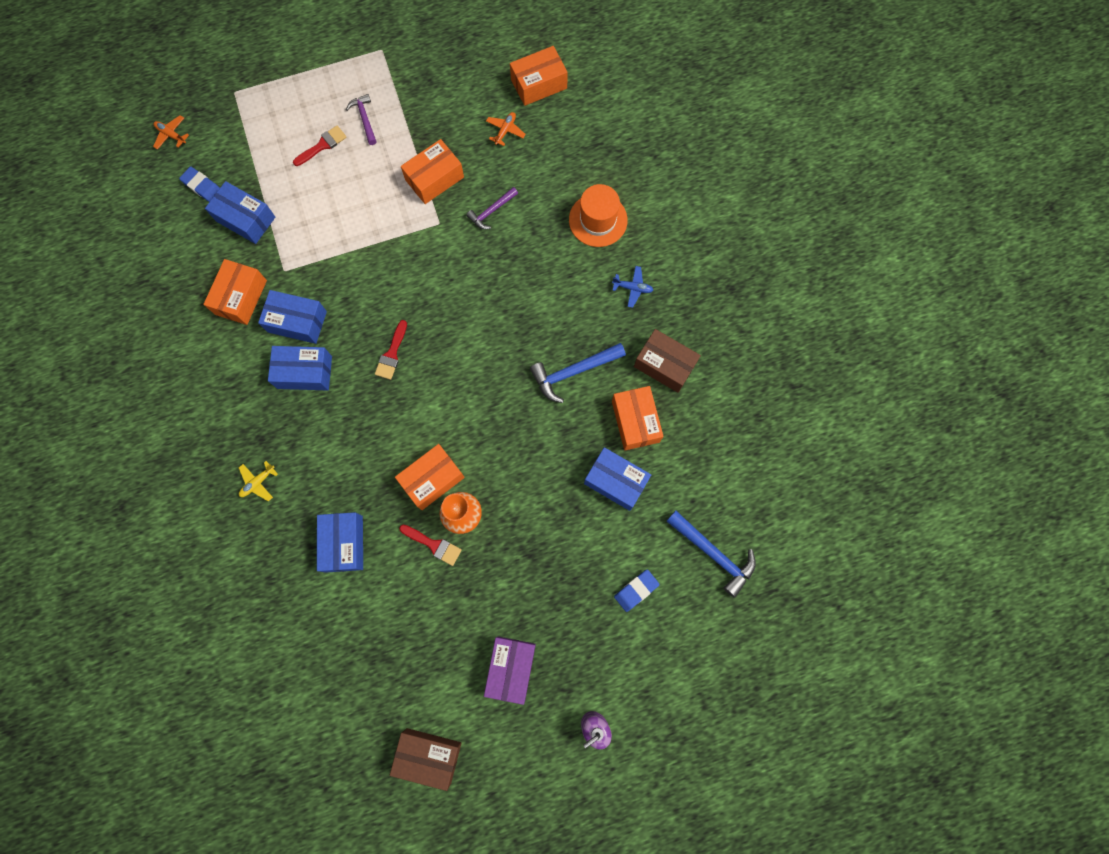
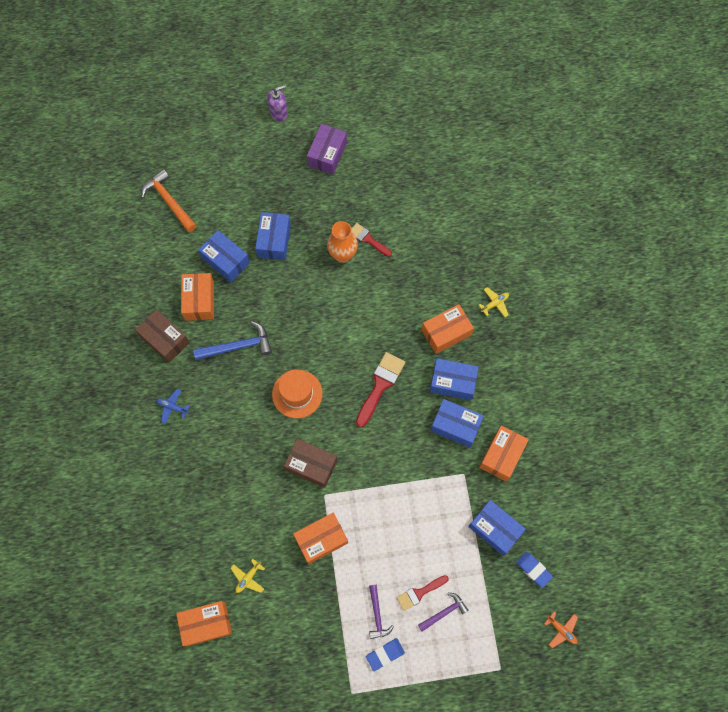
camera: 170 degrees left, 5 degrees down
(344, 543) = (433, 250): blue box -> blue box (274, 241)
(392, 354) = (380, 385): red brush -> red brush, size x1.57
(428, 755) = (390, 114): brown box -> brown box (311, 465)
(432, 479) = (362, 284): orange box -> orange box (446, 333)
(491, 211) = (276, 498): purple hammer -> purple hammer (444, 612)
(505, 131) = (248, 578): orange plane -> yellow plane
(598, 220) = (186, 473): orange hat -> orange hat (297, 394)
(636, 590) = (230, 187): blue eraser -> blue eraser (385, 654)
(713, 553) = (169, 201): blue hammer -> orange hammer

